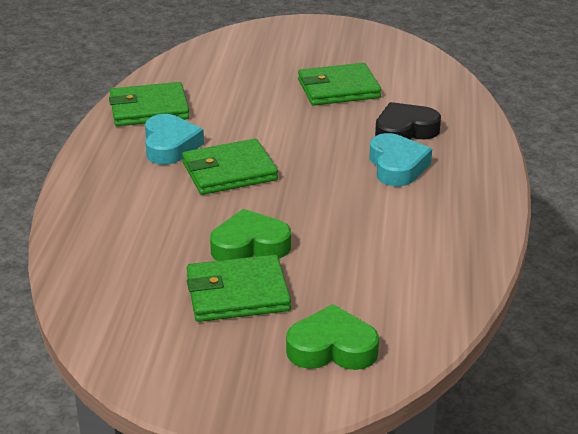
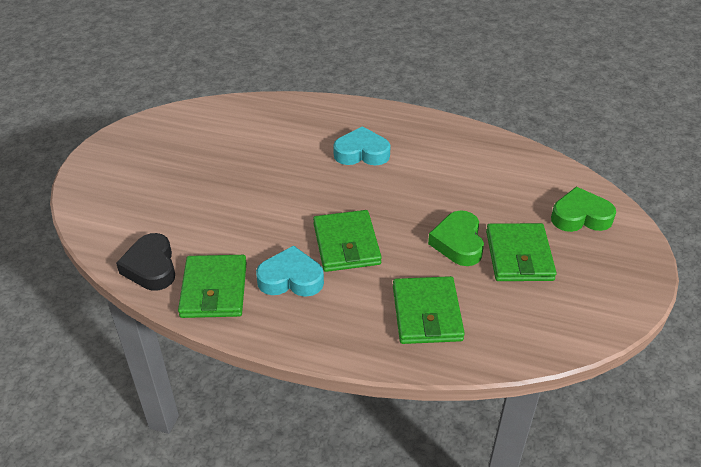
camera: 80 degrees left, 10 degrees up
(332, 348) = (580, 216): green heart -> green heart turned 75 degrees clockwise
(338, 89) = (227, 164): green wallet -> green wallet (427, 313)
(405, 131) = (311, 140): black heart -> black heart (151, 267)

